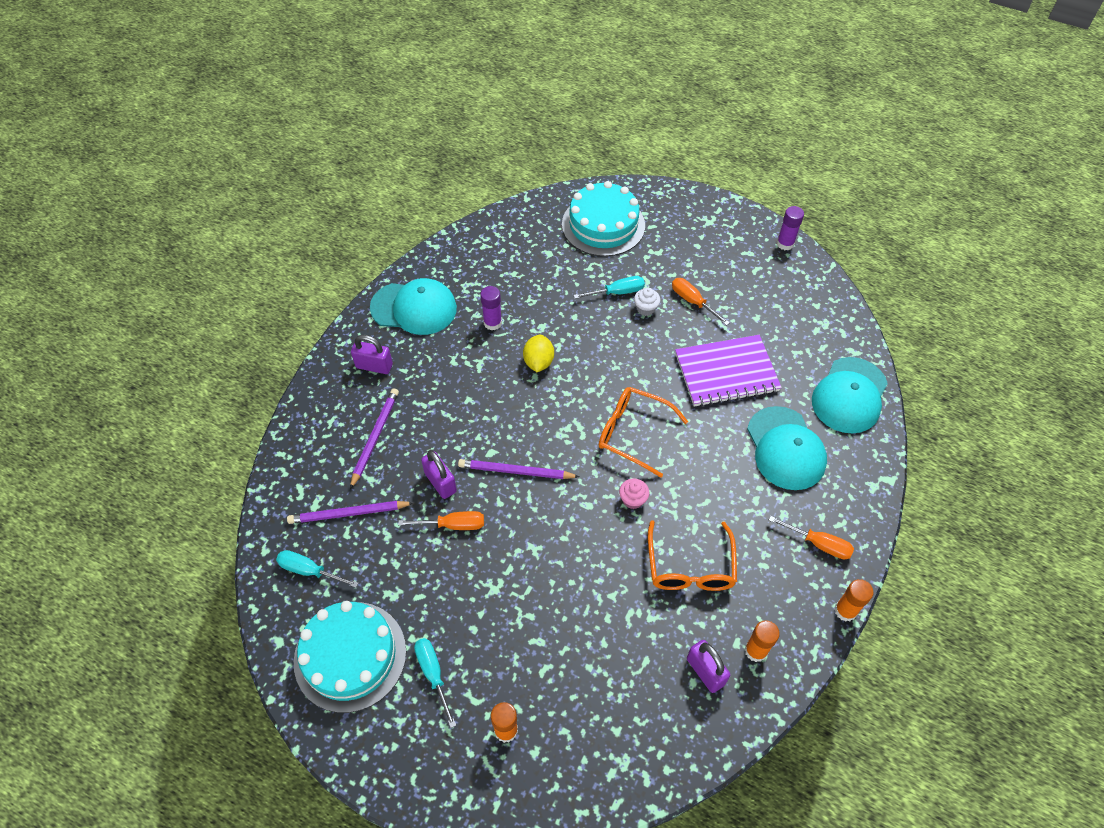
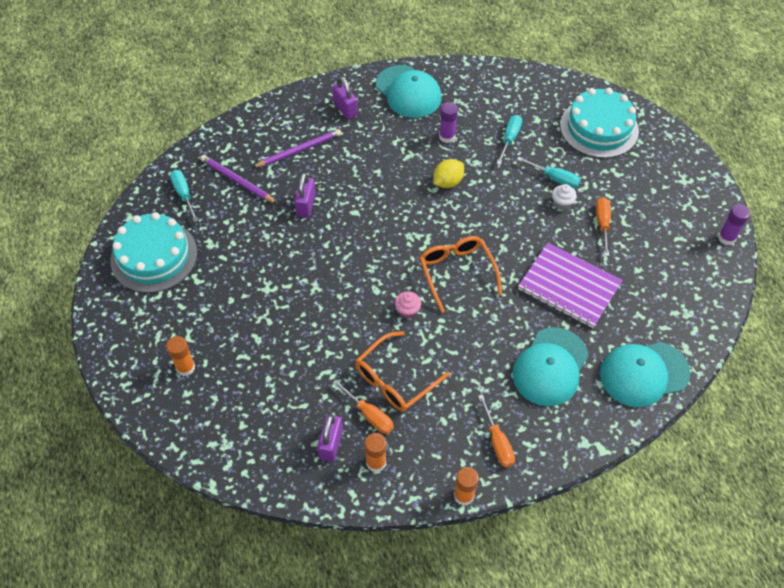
camera: 45 degrees right, 0 degrees up
(433, 673) = (183, 303): turquoise screwdriver -> turquoise screwdriver (510, 138)
(454, 525) = (286, 235): orange screwdriver -> orange screwdriver (370, 415)
(516, 471) = (356, 235): purple pencil -> none

